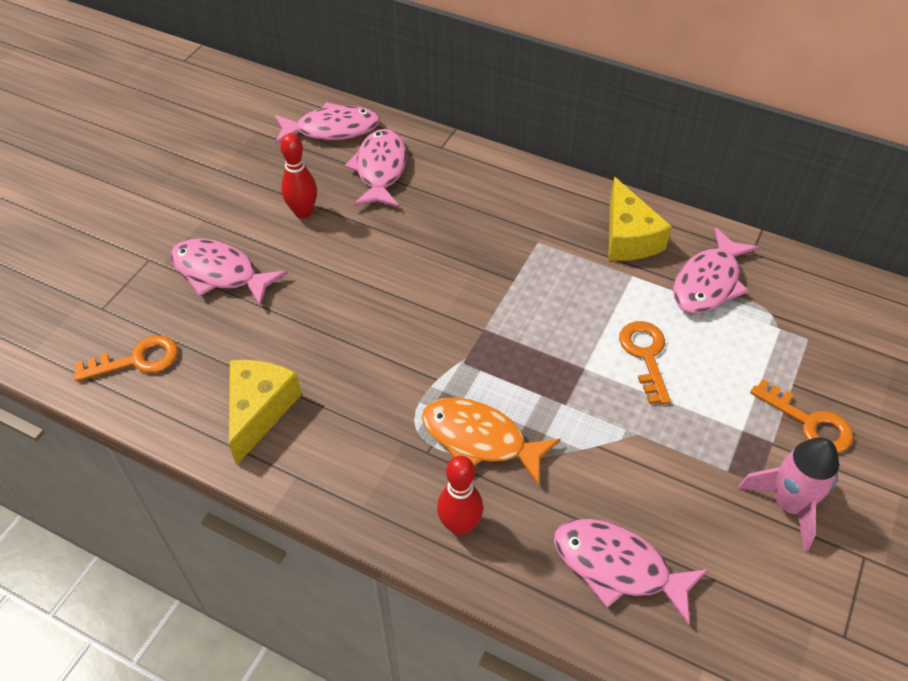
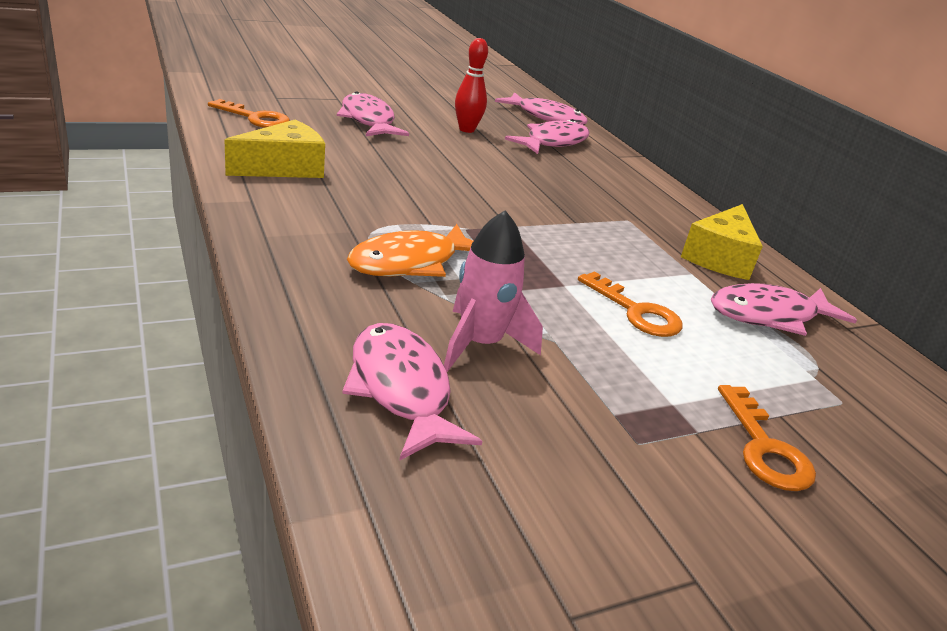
camera: 35 degrees right, 20 degrees down
(459, 525) = (314, 284): red bowling pin -> none
(480, 439) = (410, 262): orange fish -> orange fish turned 105 degrees counterclockwise
(645, 355) = (636, 312): orange key -> orange key turned 105 degrees clockwise
(788, 504) = (652, 478): pink rocket -> pink rocket (480, 344)

